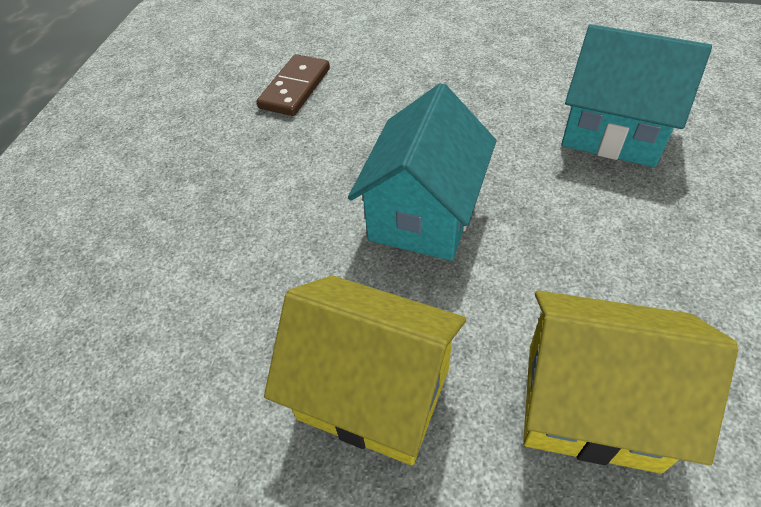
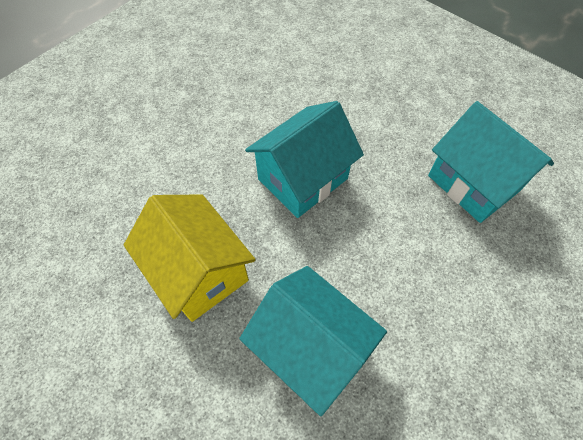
camera: 25 degrees right, 10 degrees up
(295, 88) = (285, 50): brown domino -> none
(591, 405) = (310, 347): yellow house -> turquoise house

